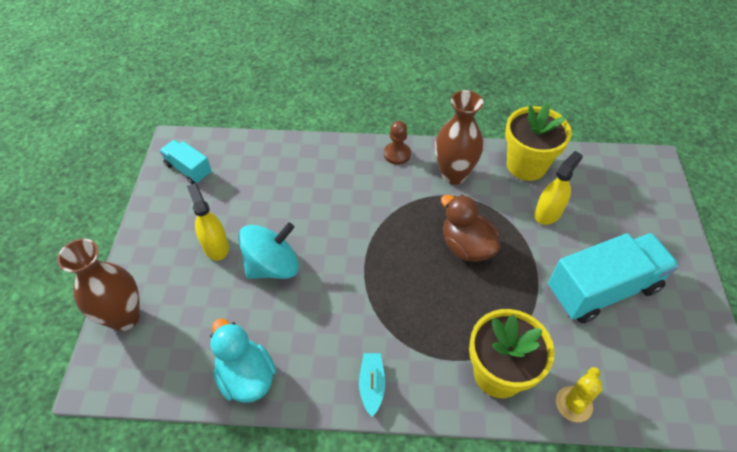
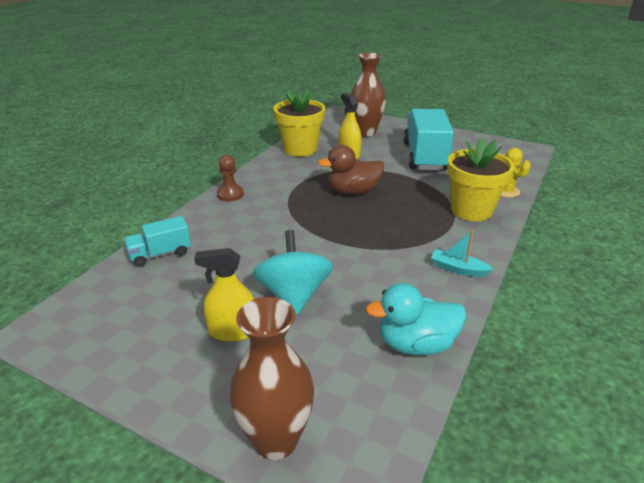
camera: 65 degrees left, 20 degrees down
(188, 169) = (94, 329): turquoise truck -> turquoise truck (160, 254)
(453, 175) = (279, 177): brown vase -> brown vase (366, 132)

